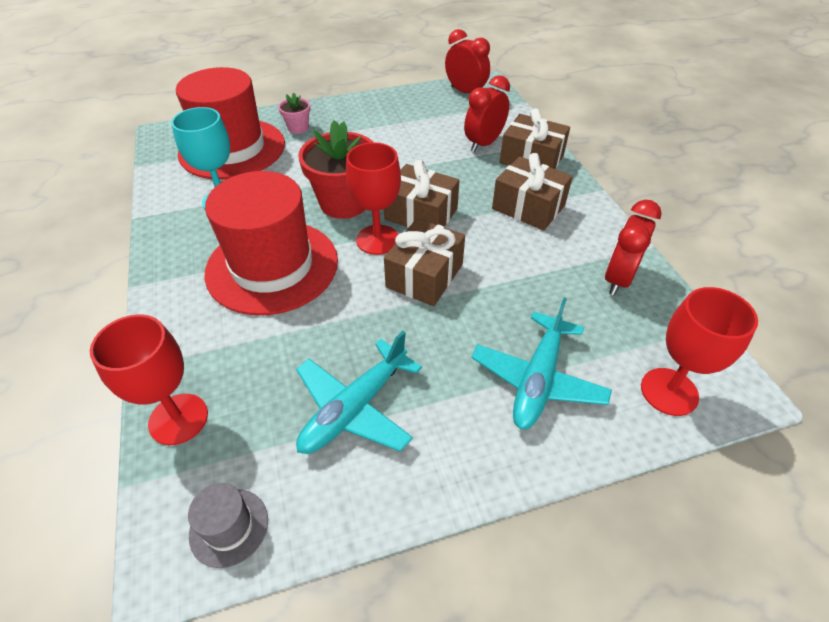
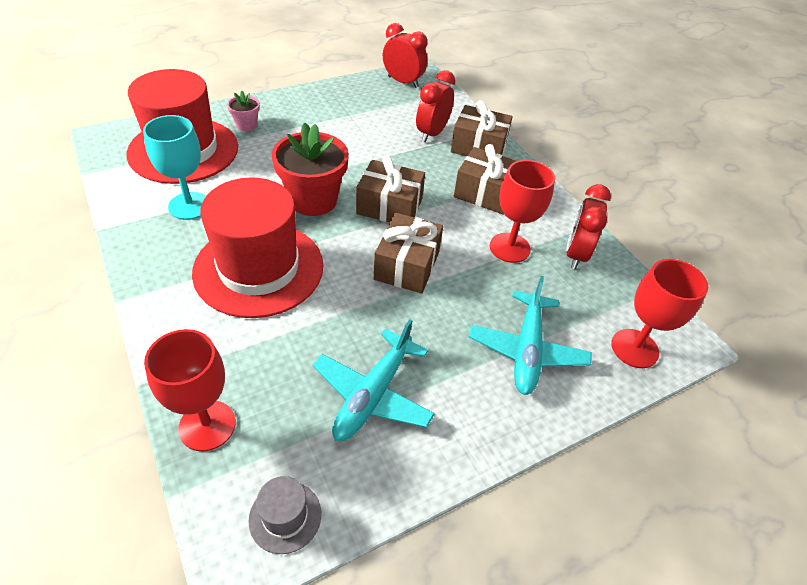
camera: 15 degrees left, 0 degrees up
(377, 240) = (354, 234): red goblet -> red goblet (509, 248)

